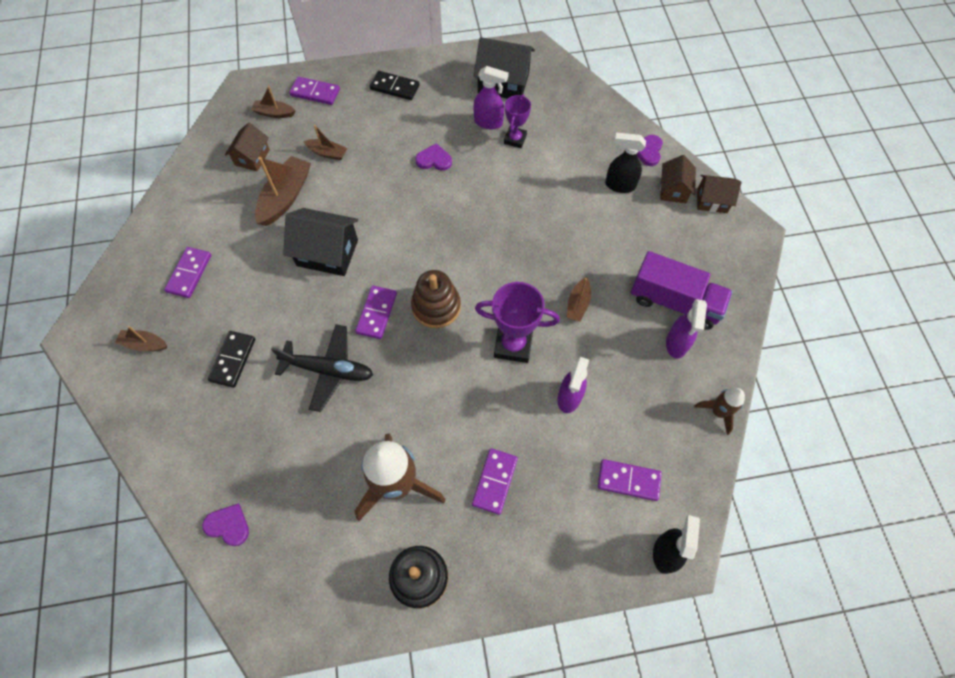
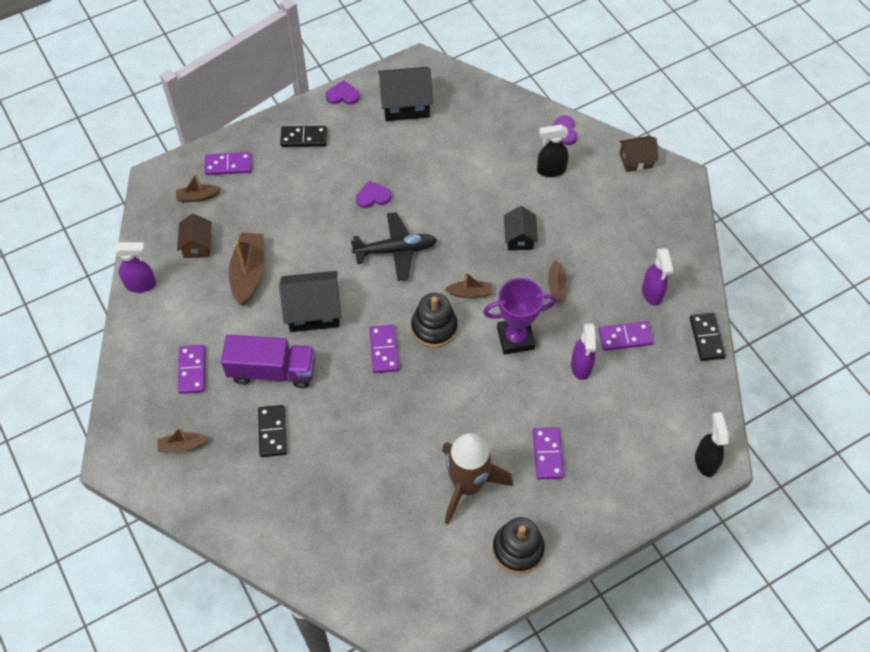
camera: 20 degrees left, 5 degrees down
(228, 525) = (337, 567): purple heart -> purple heart (343, 95)
(327, 153) = (268, 220): brown boat -> brown boat (469, 293)
(328, 370) = (363, 412): black plane -> black plane (396, 250)
(436, 306) = (434, 327): brown stacking toy -> black stacking toy
(489, 122) = (408, 146): purple spray bottle -> purple spray bottle (141, 285)
(515, 139) = (439, 155): purple trophy -> none
(560, 243) = (519, 238): none -> black house
(628, 480) = (655, 416): purple domino -> purple domino (625, 337)
(673, 189) = (599, 160): brown house -> none
(674, 302) = (637, 258): purple truck -> purple truck (272, 371)
(718, 412) = (706, 338): brown rocket -> black domino

